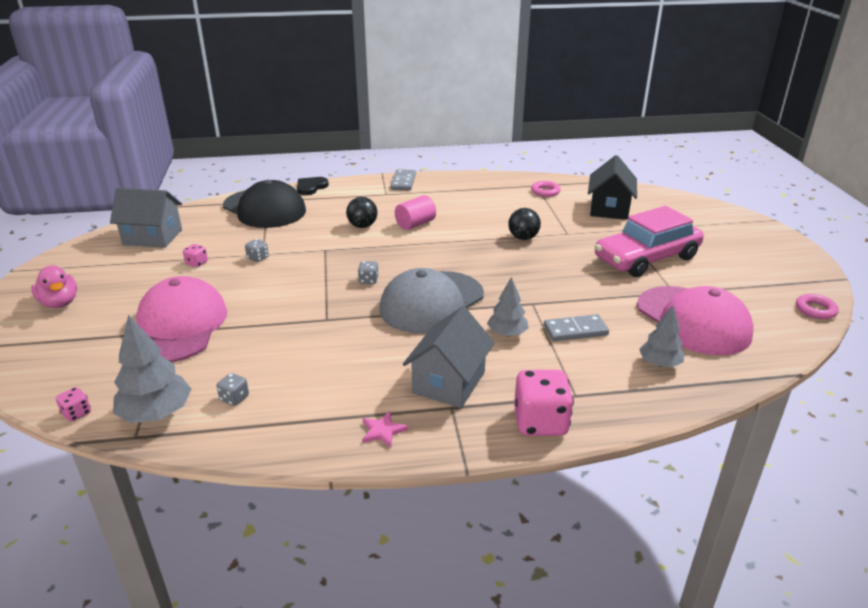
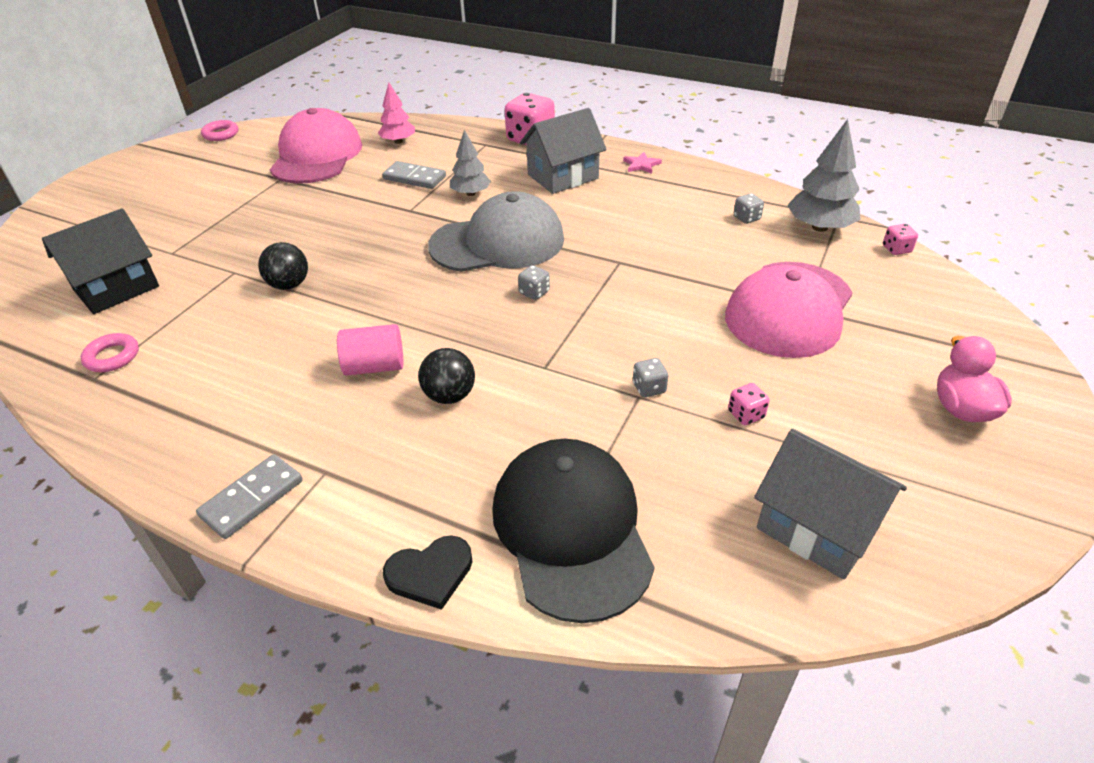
camera: 145 degrees left, 10 degrees up
(646, 258) = (229, 213): pink car -> none
(659, 363) = (398, 141): grey tree -> pink tree

